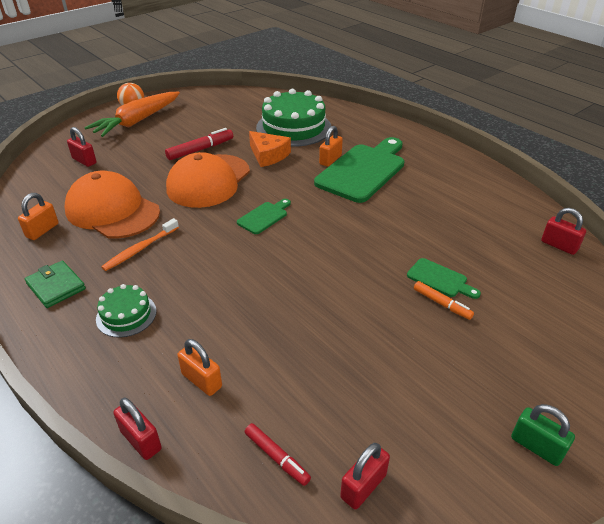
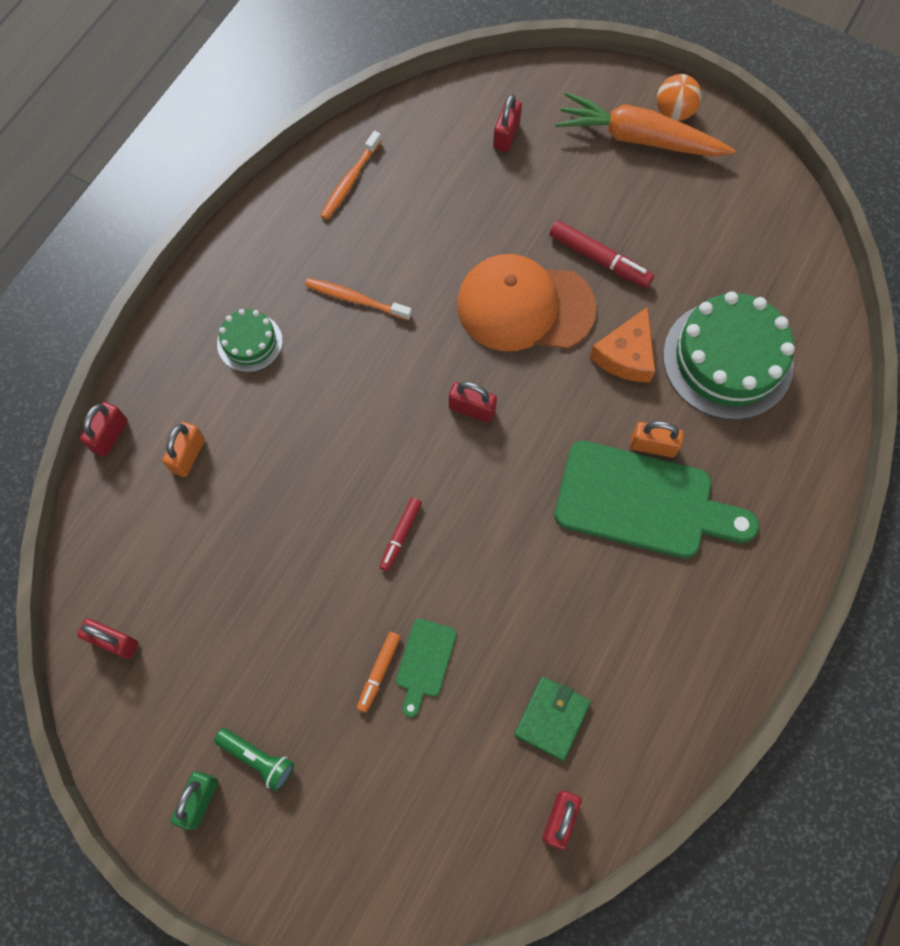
camera: 70 degrees right, 30 degrees up
(42, 230) = (350, 181): orange padlock -> orange toothbrush
(56, 286) = (267, 252): green wallet -> green wallet (552, 718)
(112, 211) = (414, 230): orange cap -> none
(264, 217) = (472, 409): green cutting board -> red padlock
(277, 457) = (123, 557): red marker -> red marker (400, 535)
(501, 394) = (258, 759): none -> green flashlight

